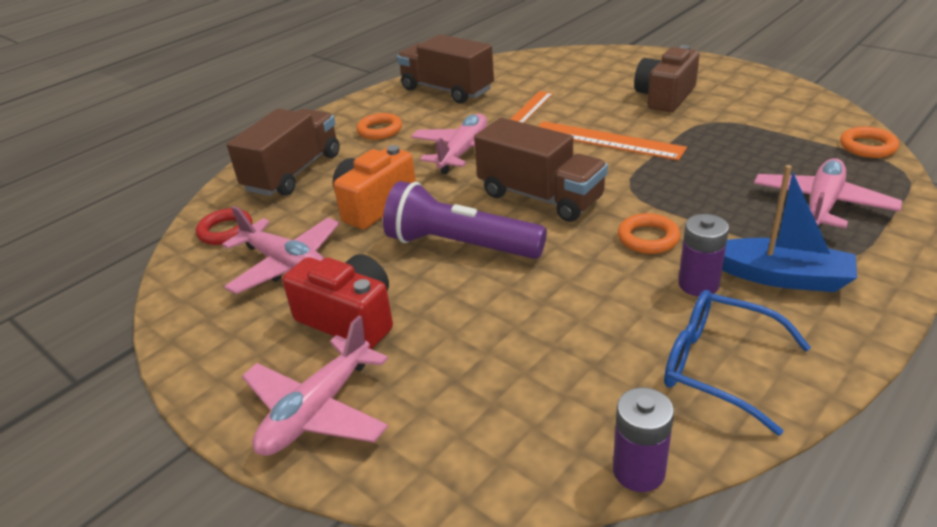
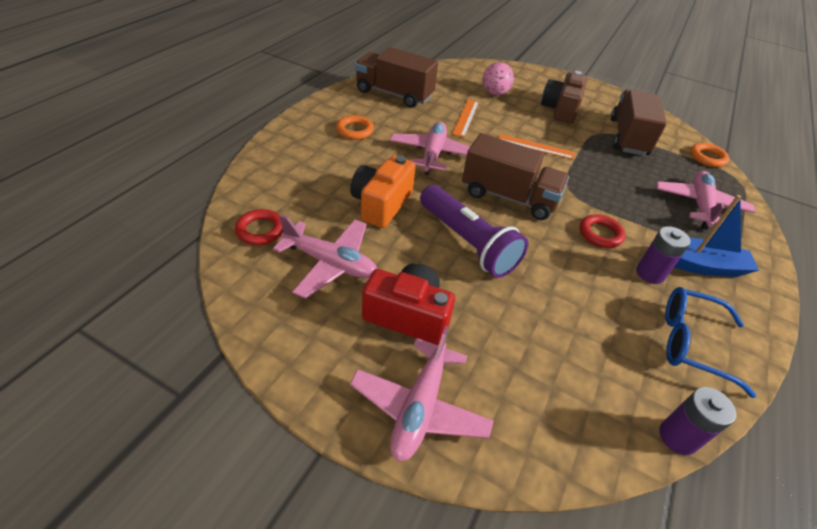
camera: 20 degrees left, 10 degrees up
(294, 172) = (297, 170): brown truck -> brown truck (628, 137)
(460, 245) = (467, 242): purple flashlight -> purple flashlight turned 135 degrees counterclockwise
(580, 82) = (494, 93): none -> pink ball
(607, 140) = (535, 146): orange ruler -> orange ruler, size x0.66
(648, 238) = (600, 234): orange ring -> red ring

